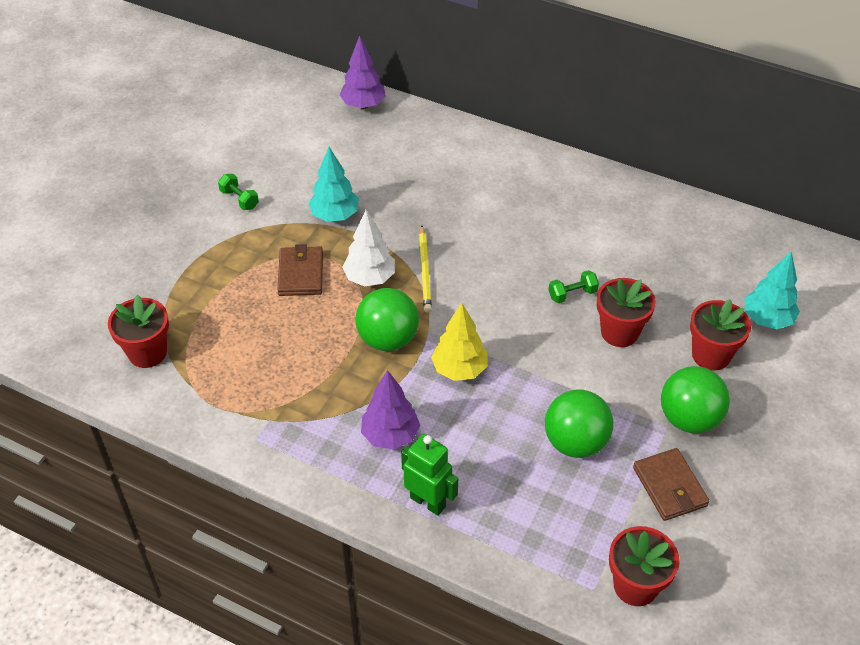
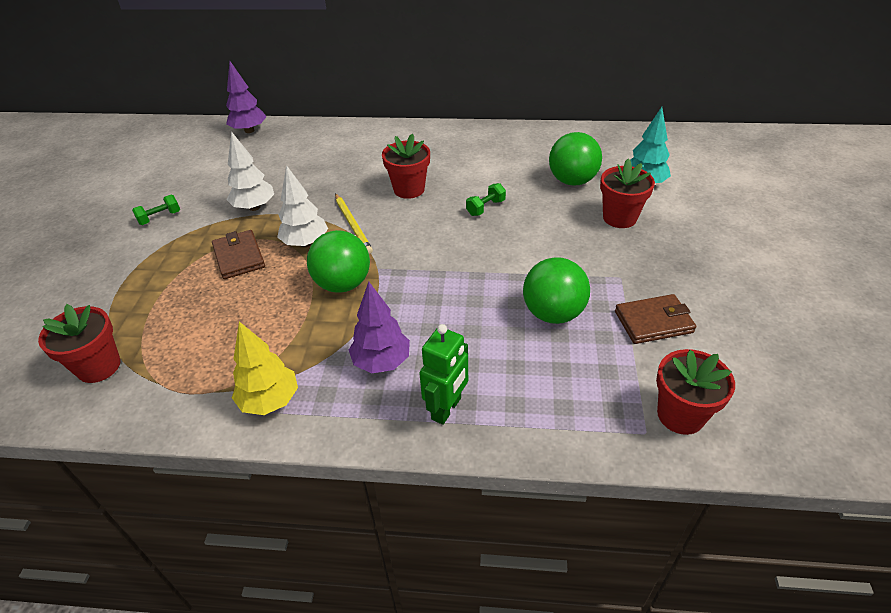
camera: 20 degrees left, 5 degrees down
(239, 199) = (160, 218): green dumbbell -> green dumbbell turned 60 degrees counterclockwise
(335, 215) = (254, 207): turquoise tree -> white tree
(428, 502) = (447, 409): green robot -> green robot turned 105 degrees clockwise
(459, 369) = (420, 288): yellow tree -> yellow tree (270, 401)
(619, 332) = (539, 223): red flower pot -> red flower pot (409, 189)
(670, 486) = (653, 322): brown wallet -> brown wallet turned 60 degrees counterclockwise
(689, 419) = (633, 266): green ball -> green ball (572, 181)

